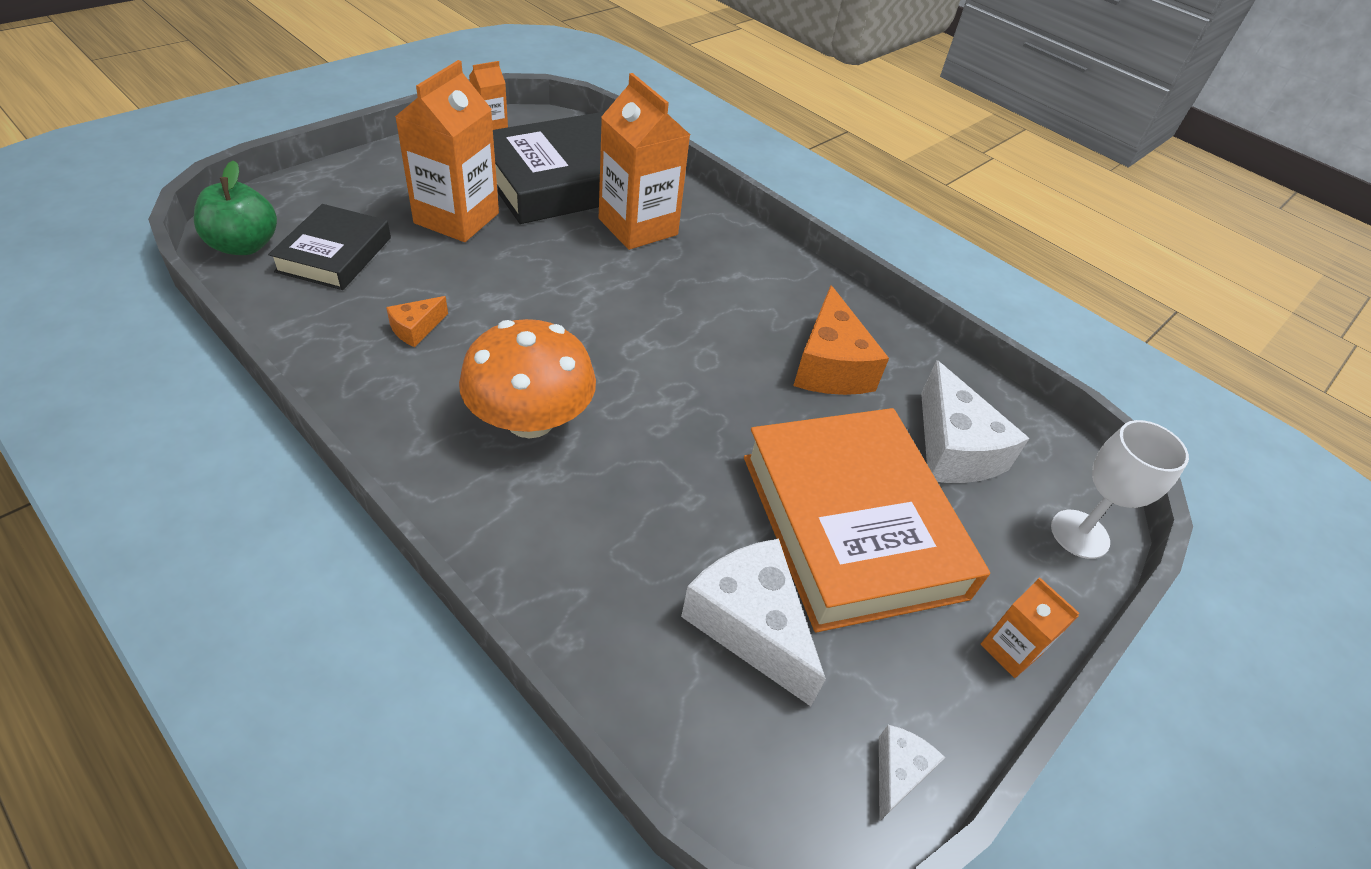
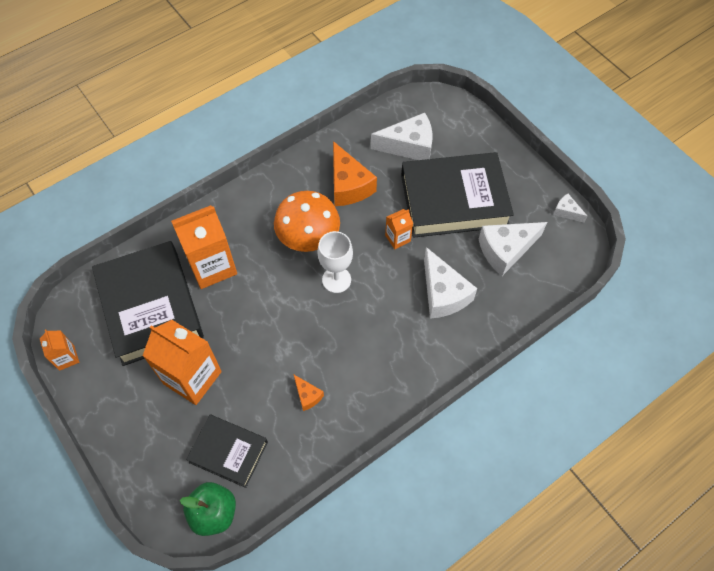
camera: 75 degrees left, 15 degrees up
(530, 419) = (384, 334): orange mushroom -> orange mushroom (308, 237)
(623, 507) = (443, 293): none -> white cheese
(830, 366) = (349, 185): orange cheese -> orange cheese turned 60 degrees clockwise
(851, 525) = (454, 200): orange book -> black book
(1010, 649) = (516, 159): orange carton -> orange carton (397, 238)
(1079, 534) = (459, 113): white goblet -> white goblet (336, 280)

